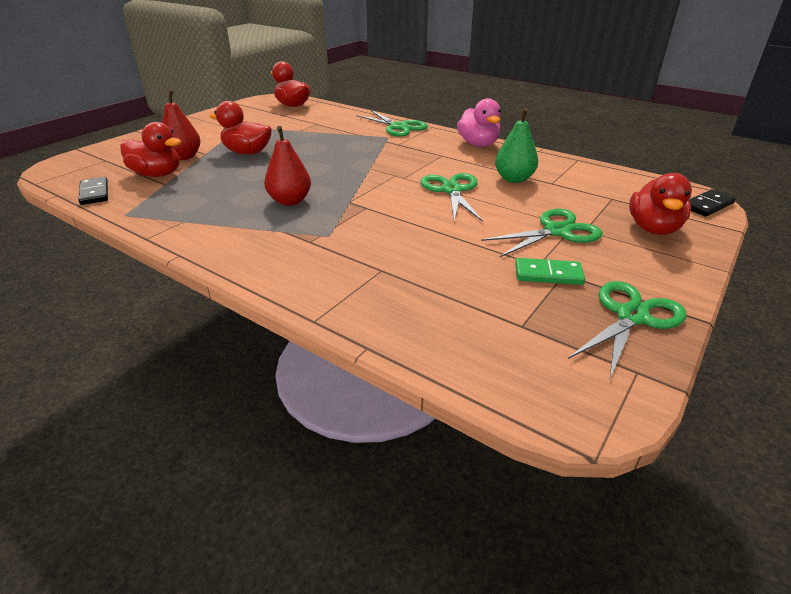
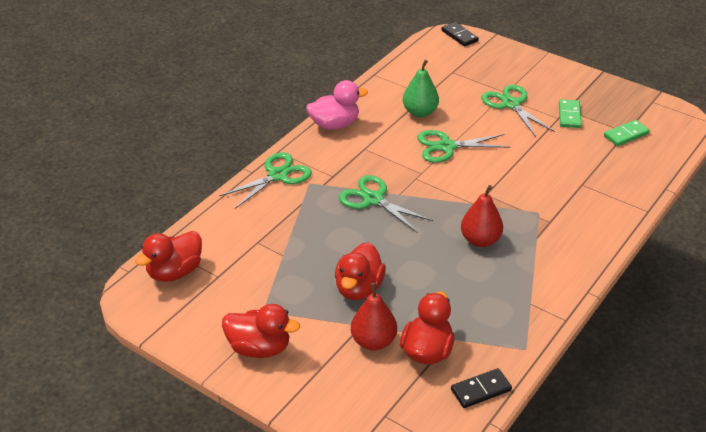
camera: 90 degrees left, 5 degrees up
(512, 324) = (626, 135): none -> green domino
(631, 316) = (606, 94): green scissors -> green scissors (373, 199)
(653, 229) = (499, 65): red duck -> red duck (259, 348)

